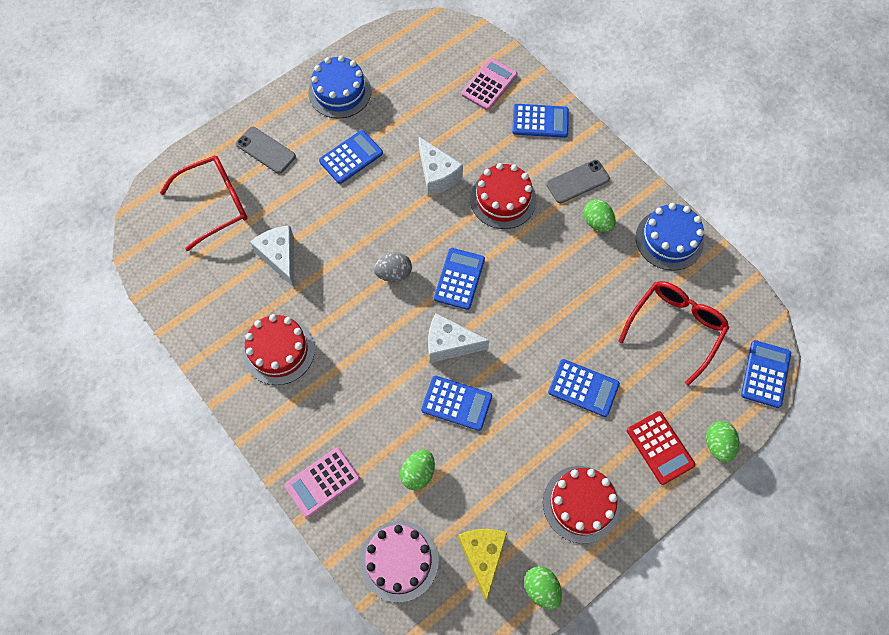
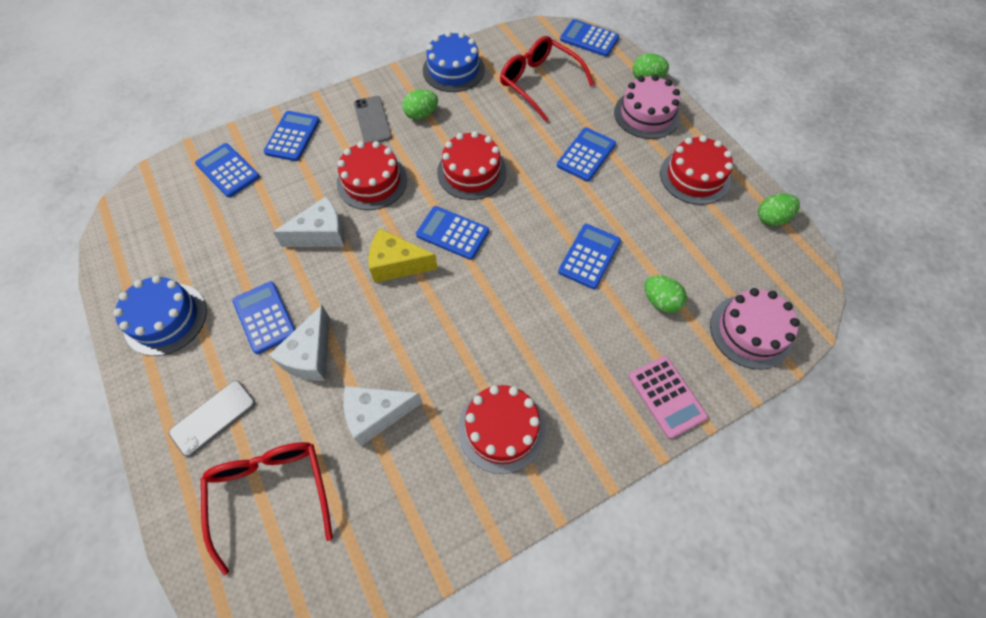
camera: 80 degrees left, 5 degrees down
(394, 273) = (430, 293): grey egg -> none
(449, 344) = (524, 253): white cheese -> white cheese (310, 355)
(482, 556) = (743, 258): yellow cheese -> yellow cheese (397, 264)
(489, 84) = (228, 170): pink calculator -> blue calculator
(534, 282) = (471, 172): none -> red cake
(660, 448) = (646, 114): red calculator -> pink cake

